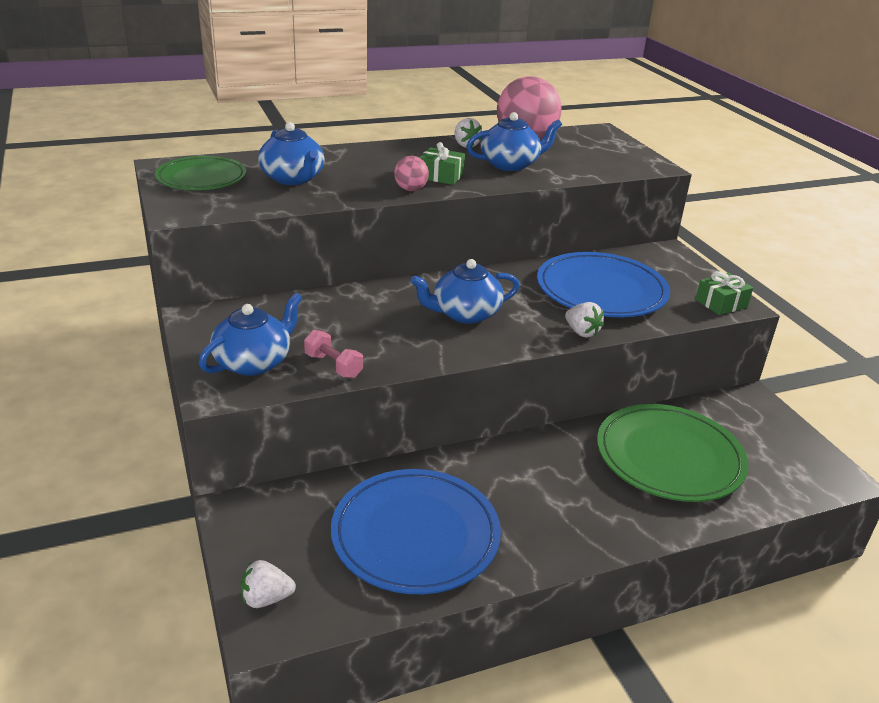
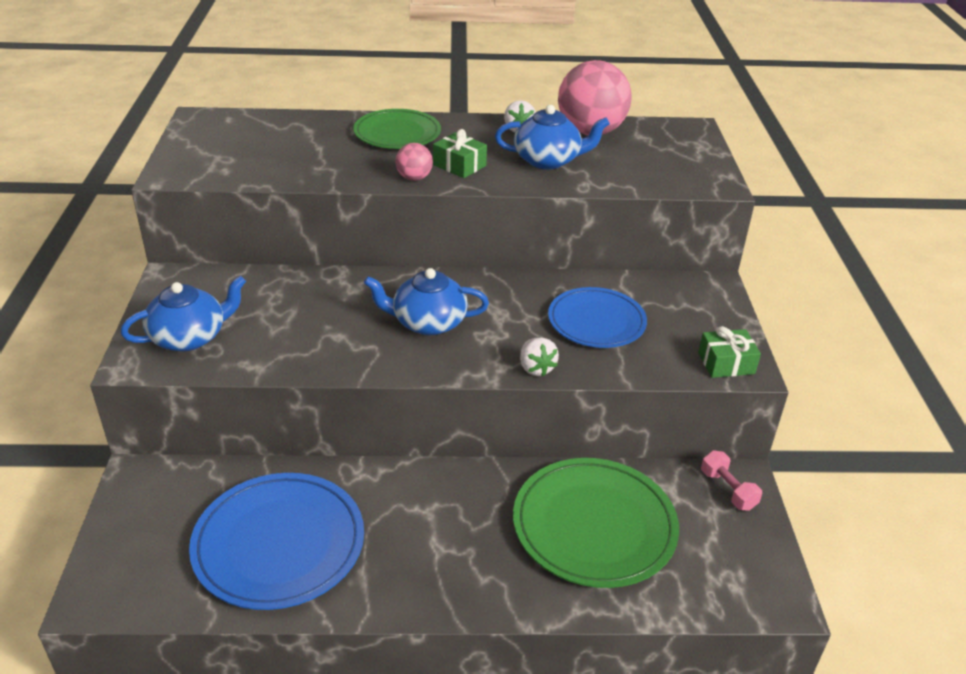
camera: 20 degrees right, 5 degrees up
(201, 178) = (221, 136): green plate -> green plate (397, 133)
(266, 598) = (110, 571): white strawberry -> none
(293, 179) = (307, 149): blue teapot -> none
(333, 366) = (258, 356): pink dumbbell -> pink dumbbell (727, 490)
(601, 290) = (596, 321): blue plate -> blue plate, size x0.67

